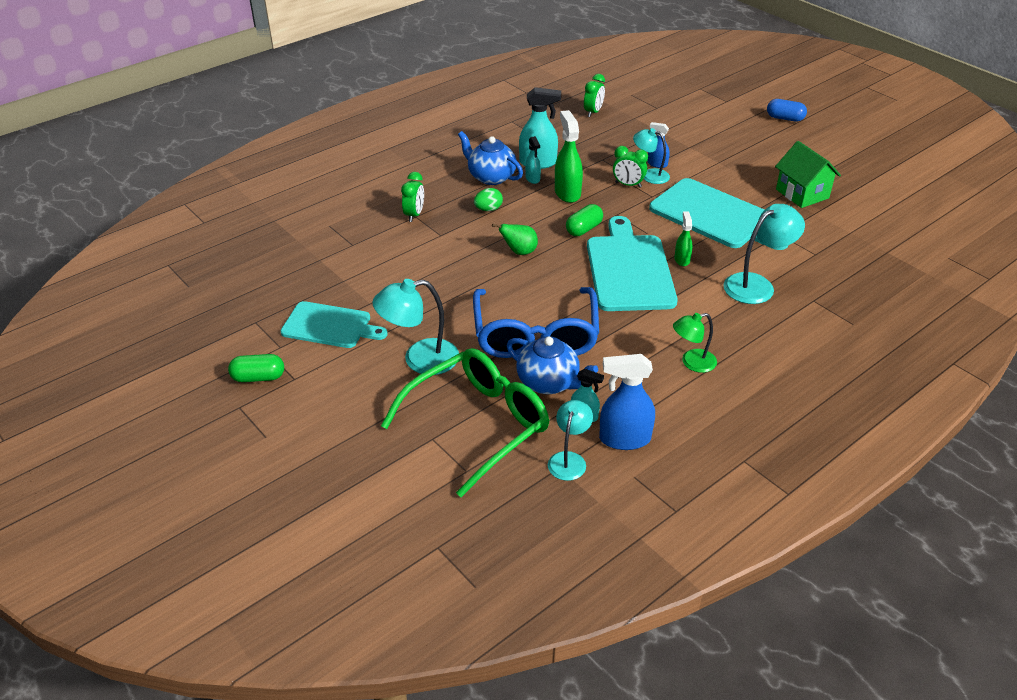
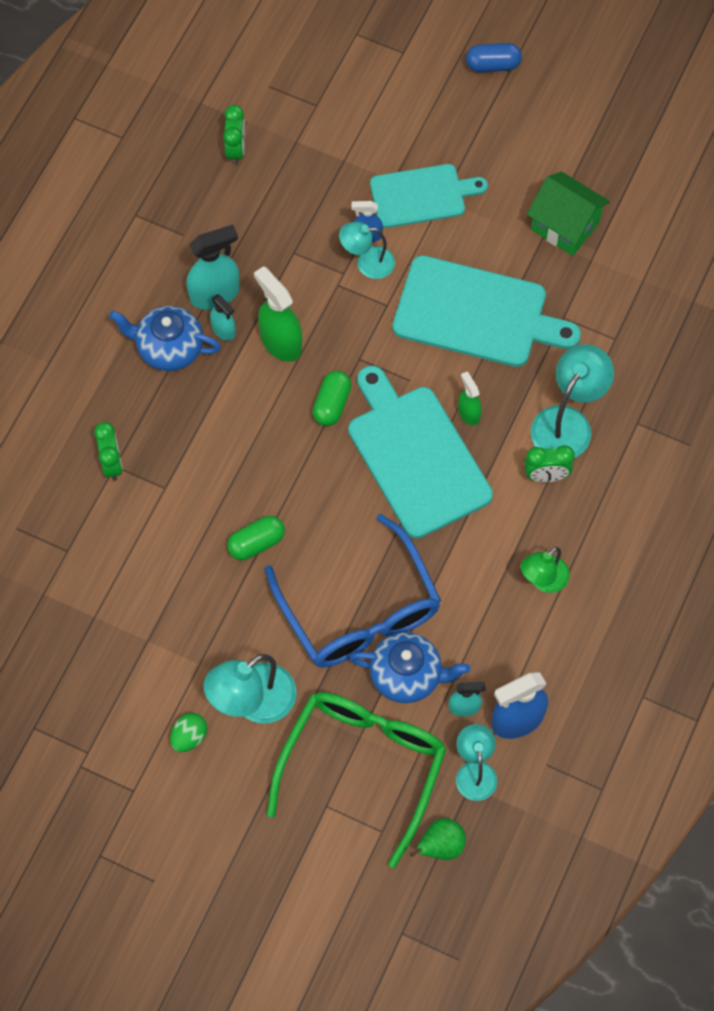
camera: 25 degrees left, 25 degrees up
(258, 377) = (93, 806): green capsule -> green capsule (256, 543)
(330, 326) = (123, 696): turquoise cutting board -> turquoise cutting board (422, 196)
(488, 209) = (198, 415): green egg -> green egg (189, 737)
(519, 252) = (275, 479): green pear -> green pear (441, 846)
(628, 185) = (348, 294): green clock -> green clock (546, 476)

